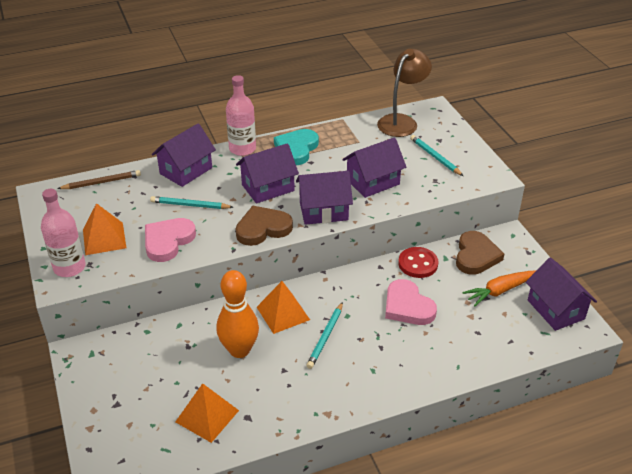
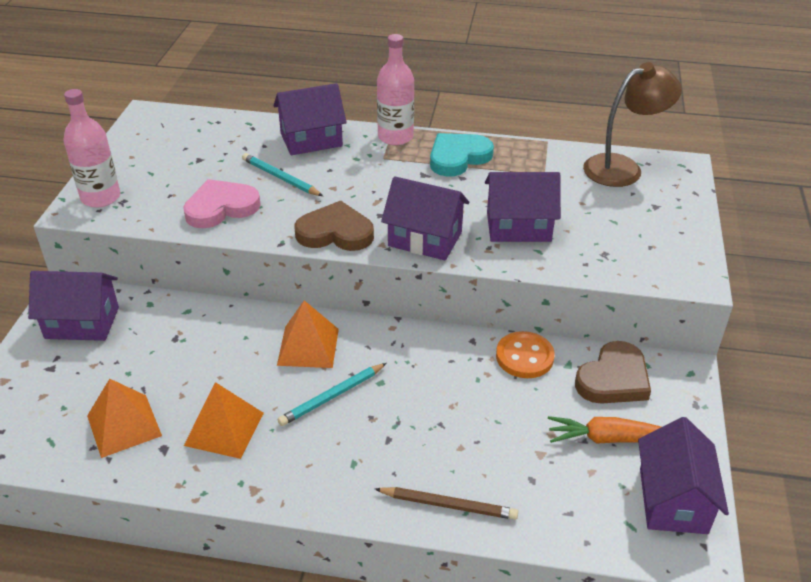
camera: 30 degrees right, 0 degrees up
(102, 182) = (215, 123): brown pencil -> brown pencil (448, 505)
(104, 238) = (161, 180): orange pyramid -> orange pyramid (224, 429)
(239, 350) = (223, 367): orange bowling pin -> none
(268, 188) = (384, 189): purple house -> purple house (82, 323)
(407, 306) = (465, 404): pink heart -> none
(418, 264) = (524, 357): red button -> orange button
(435, 157) = (630, 225): turquoise pencil -> none

